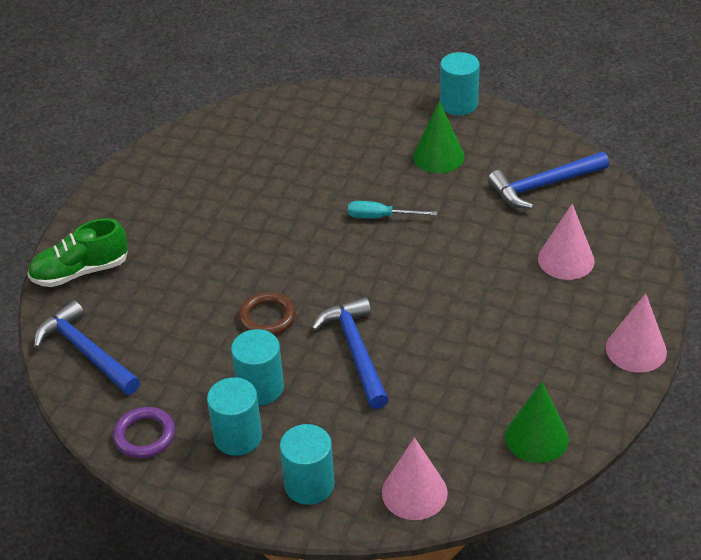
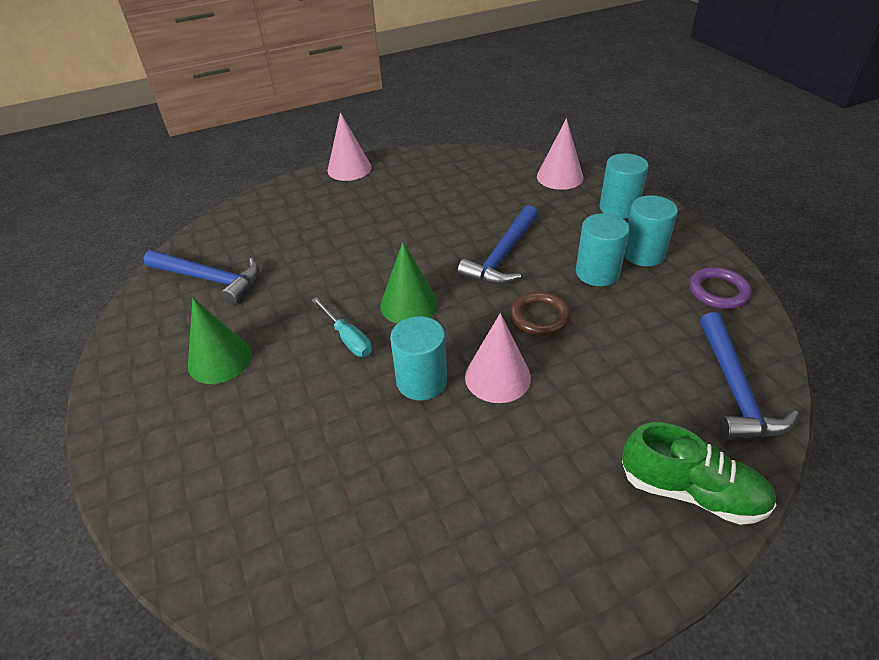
camera: 135 degrees left, 0 degrees up
(458, 104) = (108, 402): turquoise cylinder -> turquoise cylinder (421, 381)
(536, 437) = (462, 165): green cone -> green cone (409, 304)
(566, 259) = (294, 227): pink cone -> pink cone (497, 377)

